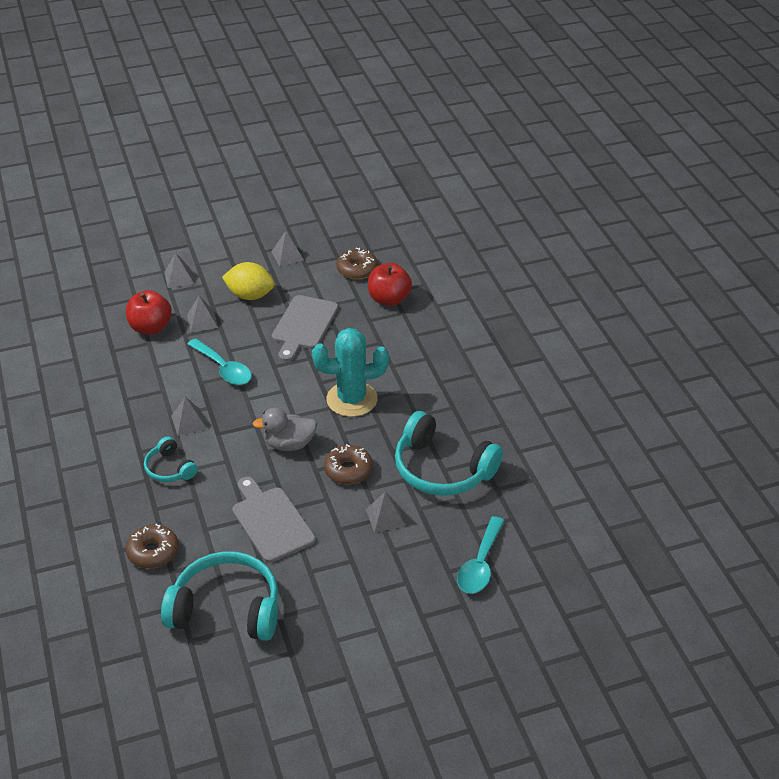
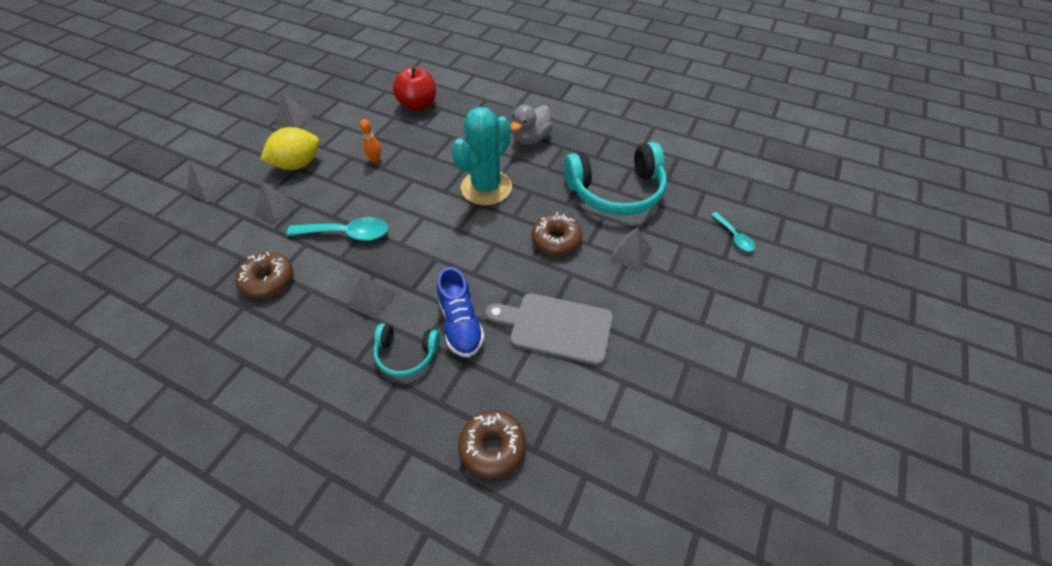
camera: 45 degrees left, 10 degrees up
(150, 327) = (229, 245): red apple -> none
(219, 475) = (461, 324): none -> blue shoe
(226, 609) = (627, 438): turquoise headphones -> none
(289, 444) = (484, 254): grey duck -> grey duck (531, 139)
(304, 325) = (375, 159): grey cutting board -> orange bowling pin
(357, 269) = (366, 99): brown donut -> brown donut (268, 280)
(480, 564) = (734, 237): turquoise spoon -> turquoise spoon, size x0.58

